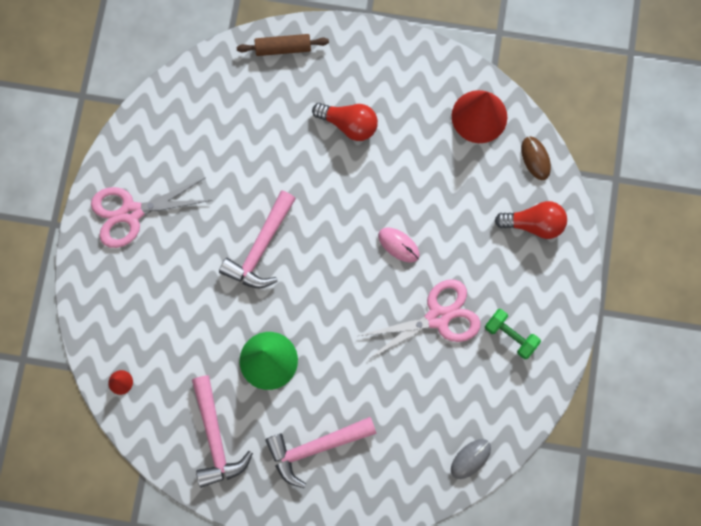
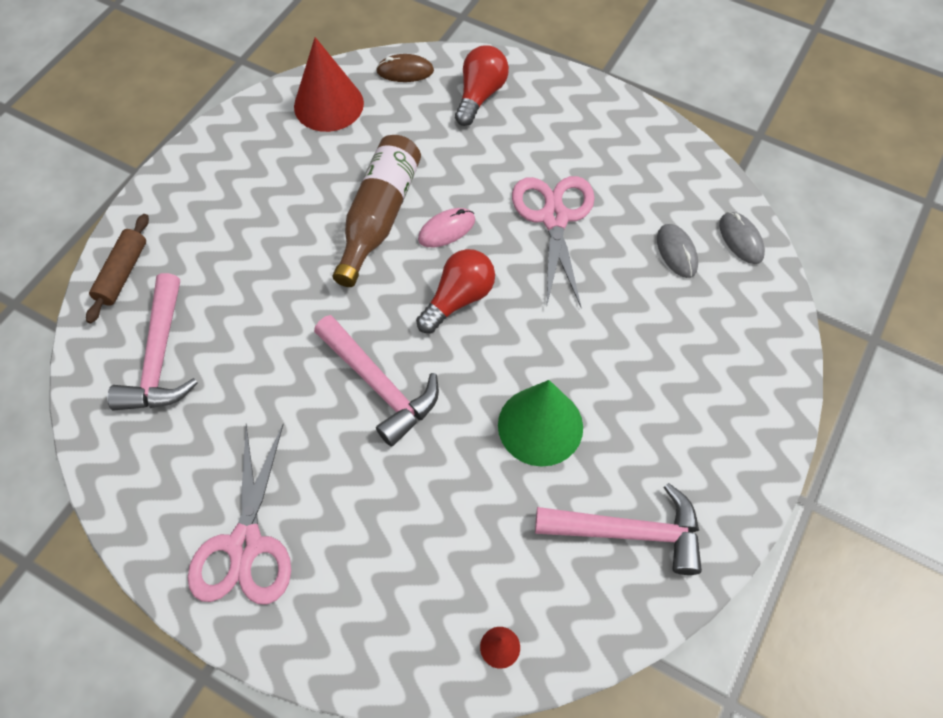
camera: 70 degrees left, 15 degrees down
(315, 448) = (680, 406): pink hammer -> pink hammer (160, 358)
(349, 124) = (266, 233): red light bulb -> red light bulb (458, 299)
(392, 194) = (379, 216): none -> brown bottle
(441, 414) = (676, 252): none -> grey mouse
(510, 336) = (603, 156): green dumbbell -> none

